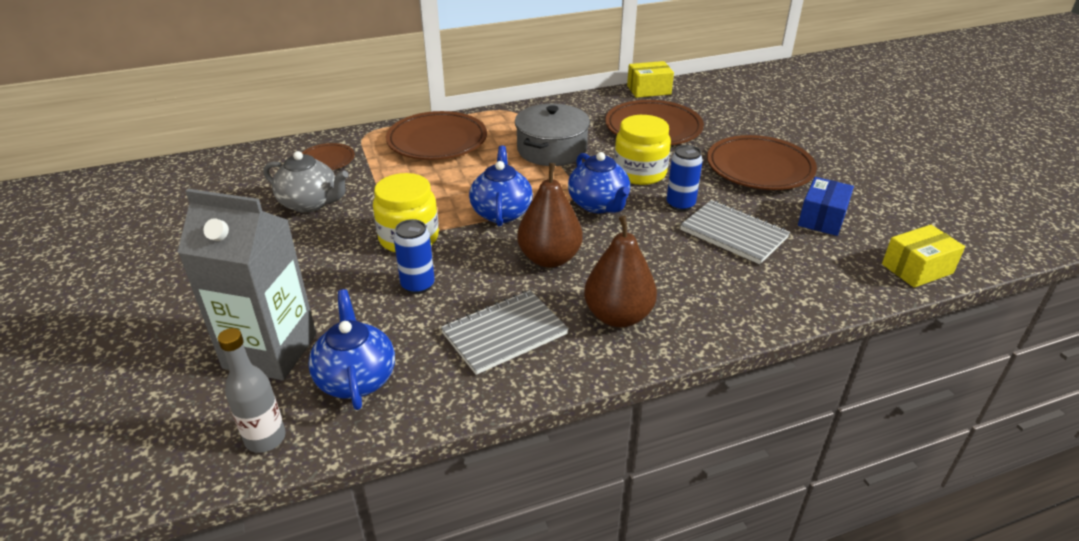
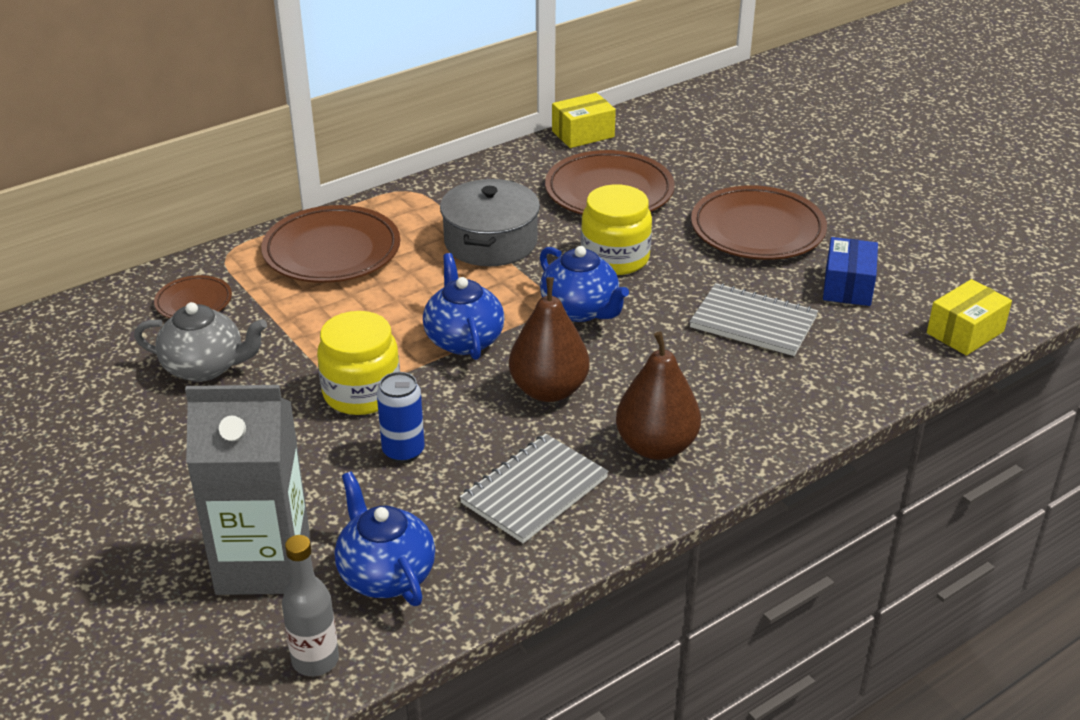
camera: 15 degrees left, 0 degrees up
(680, 204) = (679, 294): blue can -> none

